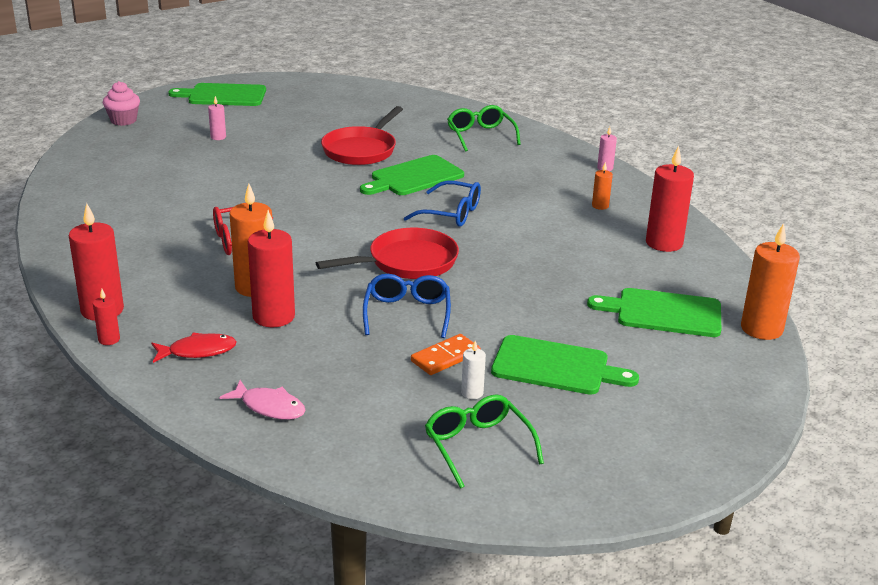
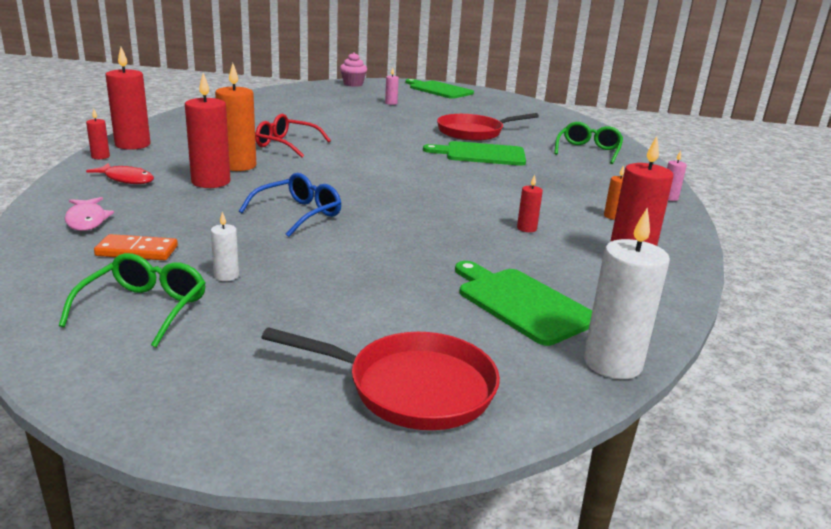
camera: 40 degrees right, 5 degrees down
(407, 262) = (367, 190): red pan -> red pan (412, 388)
(445, 357) = (262, 247): orange domino -> orange domino (137, 251)
(451, 213) = (465, 179): blue glasses -> none
(556, 367) = (331, 292): green cutting board -> none
(570, 246) = (526, 228): none -> red candle
(761, 329) = (612, 363): orange candle -> white candle

